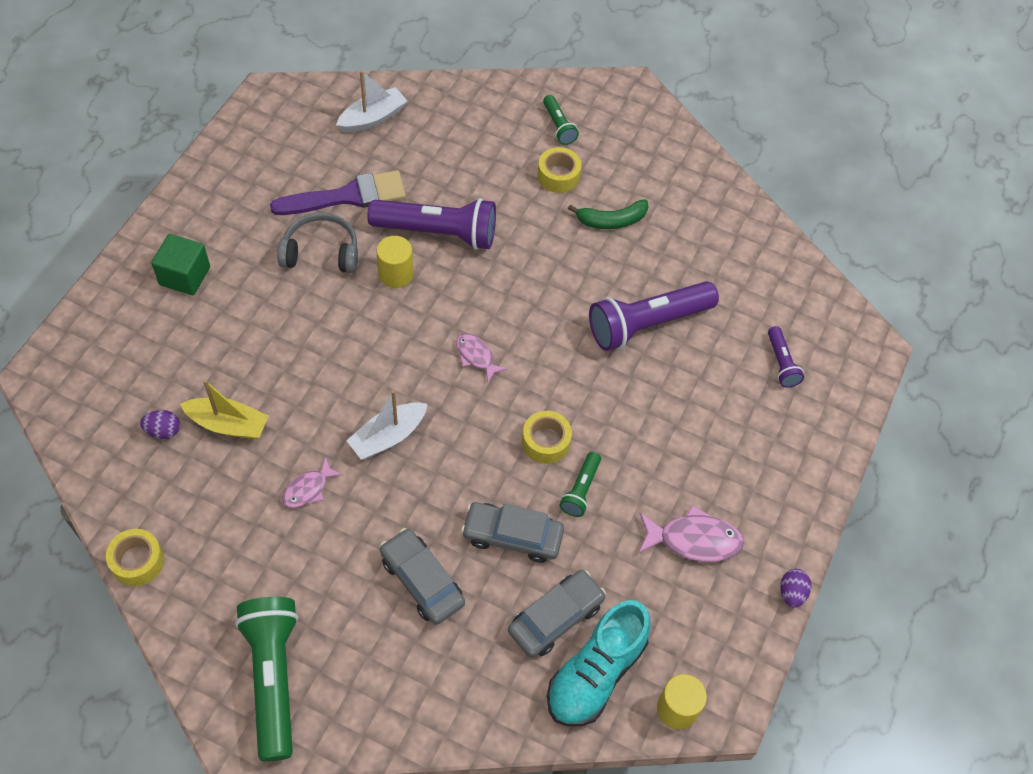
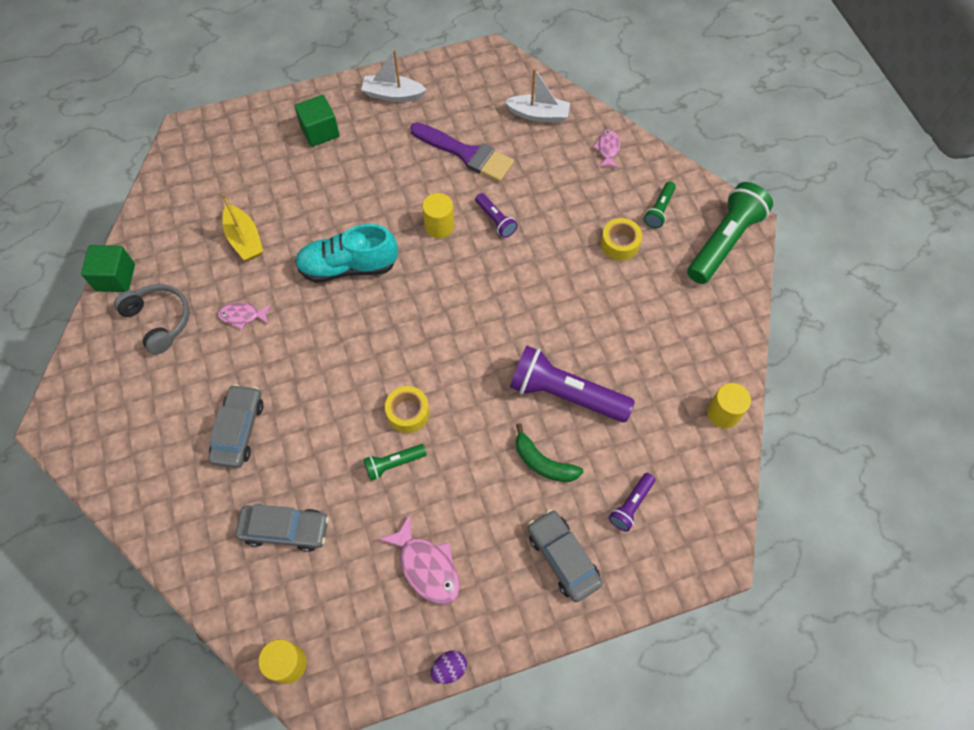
camera: 50 degrees right, 5 degrees up
(137, 561) = (115, 277): yellow tape -> green cube
(163, 431) = (209, 214): purple egg -> none
(273, 678) = (103, 409): green flashlight -> green flashlight (724, 242)
(321, 252) = (411, 177): grey headphones -> grey headphones (159, 321)
(388, 437) = (320, 324): white boat -> white boat (393, 95)
(438, 233) = (495, 220): purple flashlight -> purple flashlight, size x0.49
(476, 356) = (428, 319): pink fish -> pink fish (608, 149)
(512, 536) = (319, 453): grey car -> grey car (563, 558)
(595, 673) = (267, 589): turquoise shoe -> turquoise shoe (348, 267)
(611, 220) = (622, 303): green banana -> green banana (543, 462)
(769, 244) = (723, 413): none -> yellow cylinder

